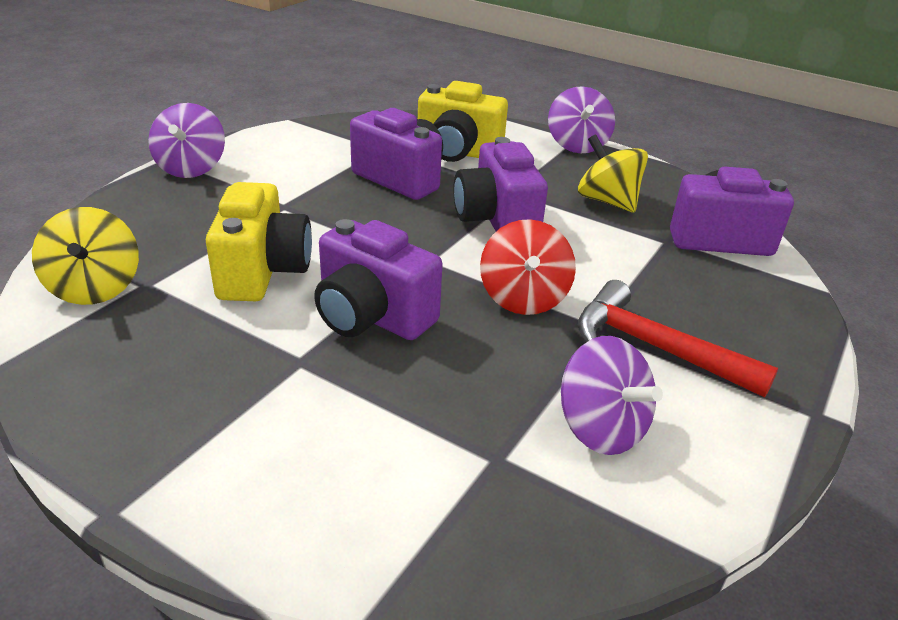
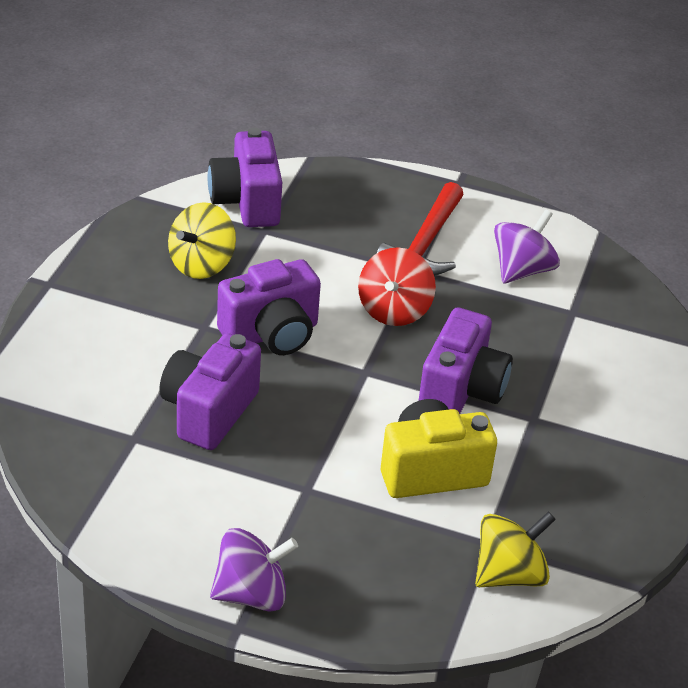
camera: 105 degrees left, 5 degrees up
(457, 152) = (124, 376): yellow camera -> none
(523, 298) = (394, 310): red spinning top -> red spinning top turned 120 degrees clockwise
(577, 145) = (70, 285): purple spinning top -> none

